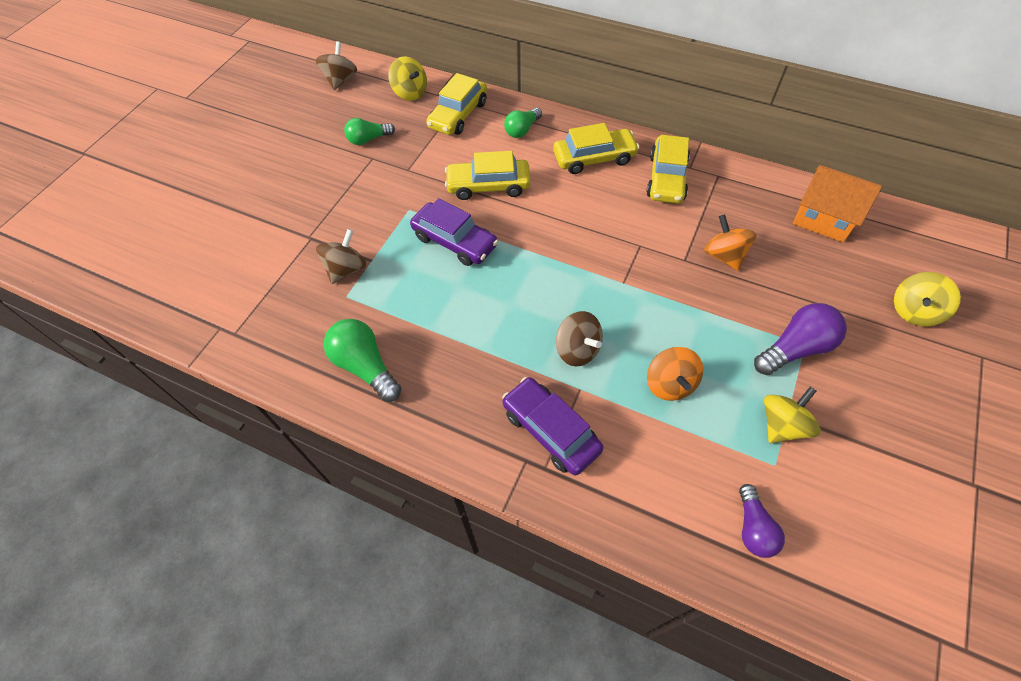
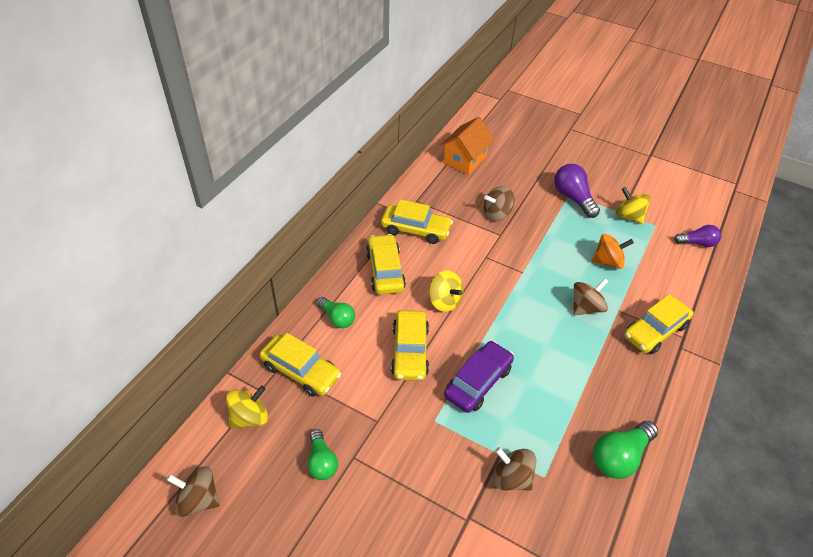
camera: 90 degrees left, 10 degrees down
(550, 430) = (655, 331): purple car -> yellow car
(724, 255) = (497, 214): orange spinning top -> brown spinning top
(914, 311) = (540, 143): yellow spinning top -> yellow spinning top (444, 301)

